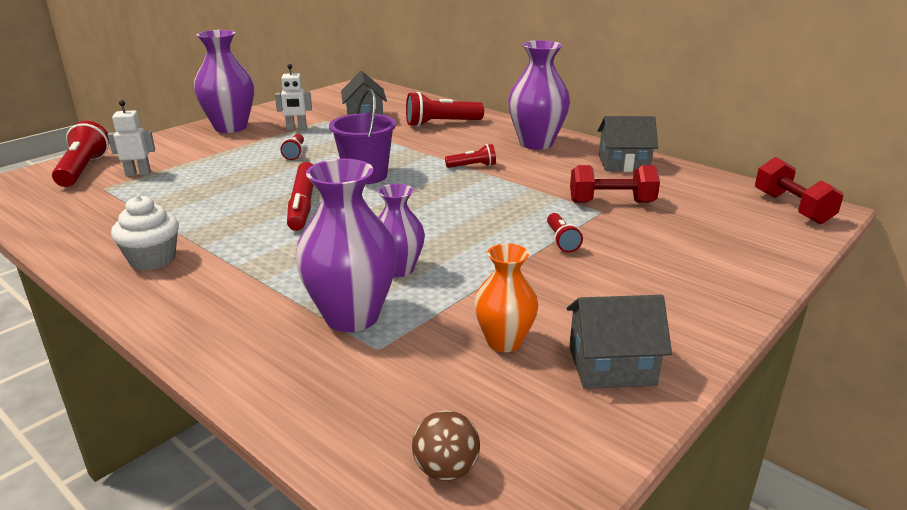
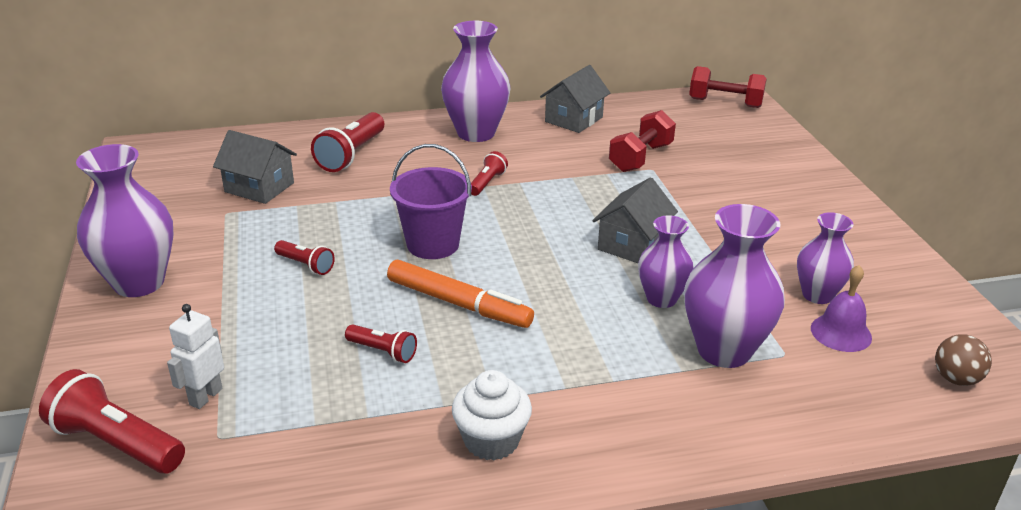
camera: 55 degrees left, 5 degrees up
(296, 129) = (224, 239): white robot -> none
(303, 204) = (459, 303): red marker -> orange marker
(451, 371) = (841, 332): none -> purple bell
(504, 341) = (817, 295): orange vase -> purple vase
(561, 241) = (685, 207): red flashlight -> red flashlight (383, 351)
(611, 366) = (878, 267): grey house -> grey house (632, 244)

